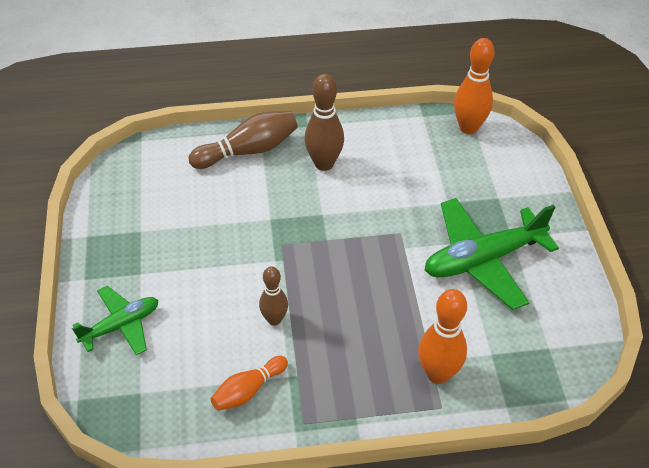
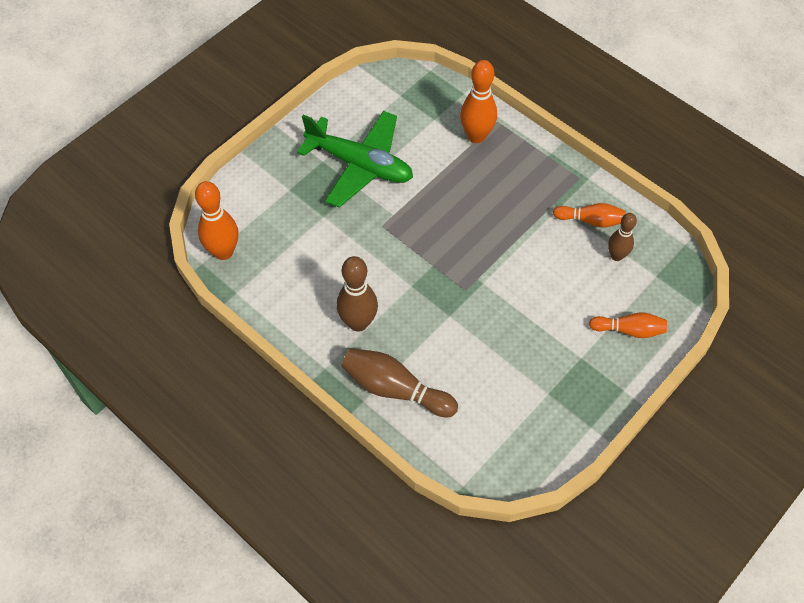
camera: 130 degrees left, 10 degrees up
(121, 325) = (629, 330): green plane -> orange bowling pin
(274, 319) = (529, 245): brown bowling pin -> brown bowling pin (616, 256)

